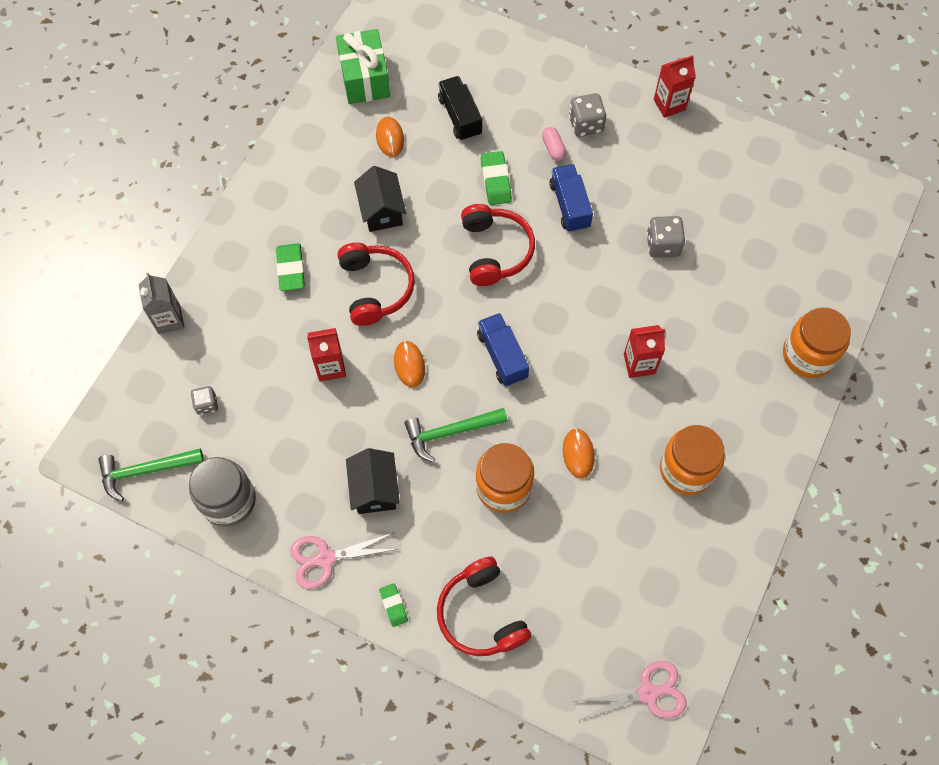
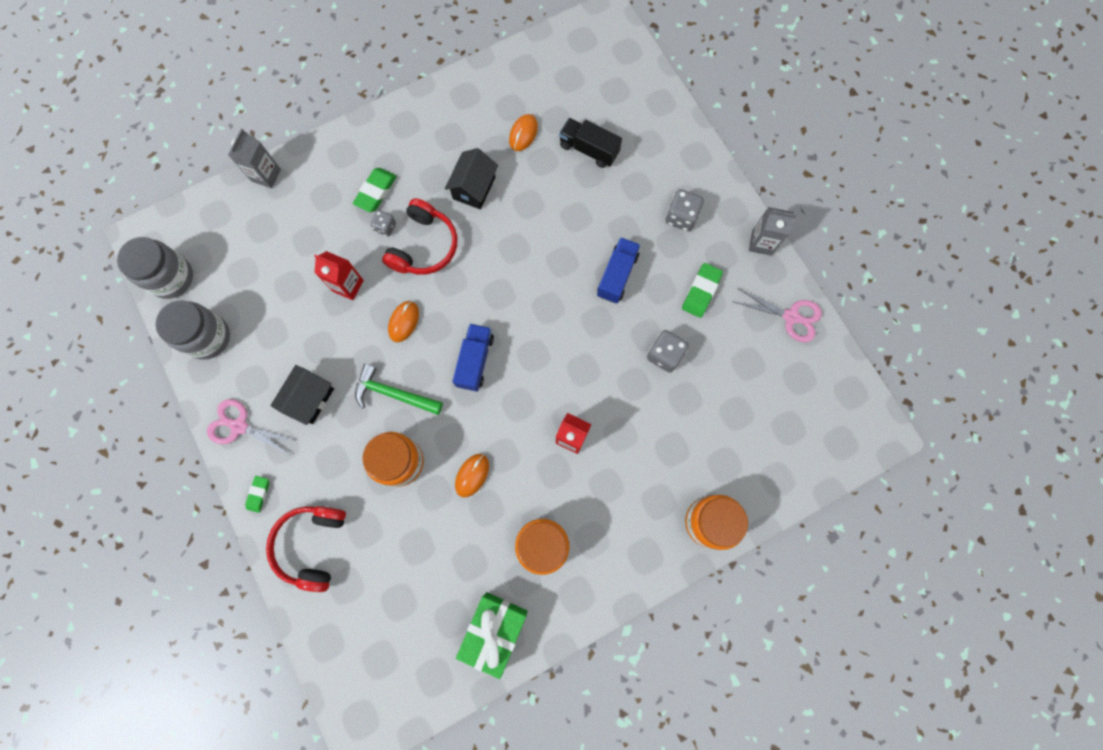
camera: 35 degrees right, 10 degrees up
(146, 471) = (171, 278): green hammer -> grey jar
(206, 404) = (245, 256): grey dice -> grey dice (385, 227)
(364, 78) = (540, 73): green gift -> green gift (494, 630)
(460, 116) = (589, 149): black truck -> black truck turned 75 degrees counterclockwise
(495, 251) = (533, 275): red headphones -> none
(496, 181) = (576, 219): green eraser -> green eraser (701, 292)
(553, 148) = (640, 221): pink capsule -> none
(648, 693) = (382, 691): pink scissors -> pink scissors (791, 317)
(669, 105) = (761, 243): red carton -> grey carton

